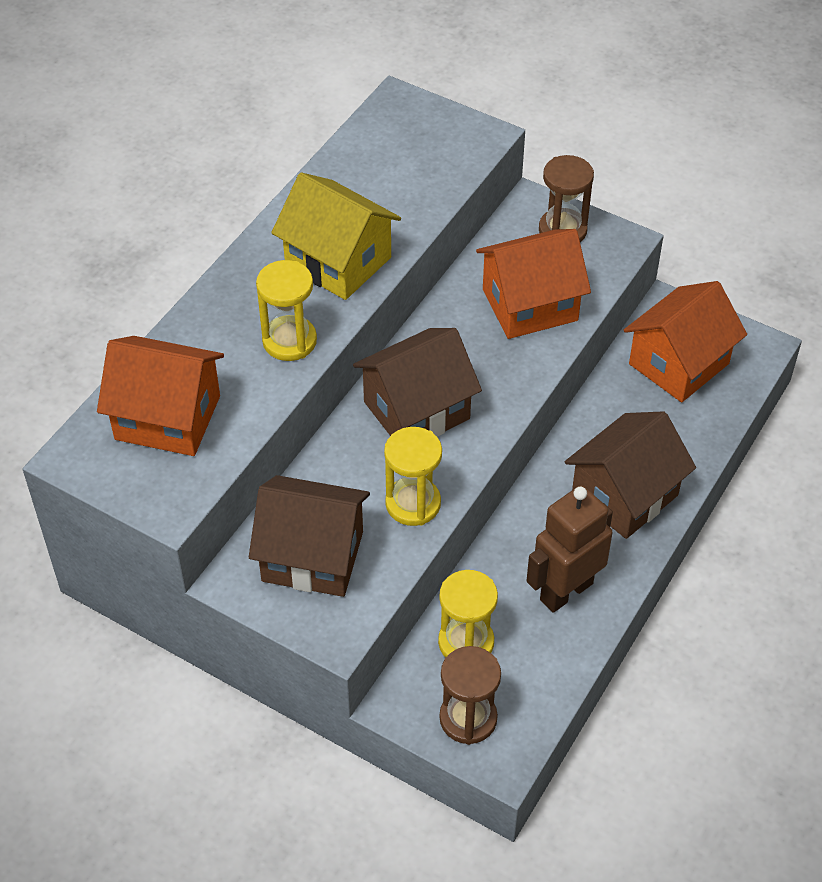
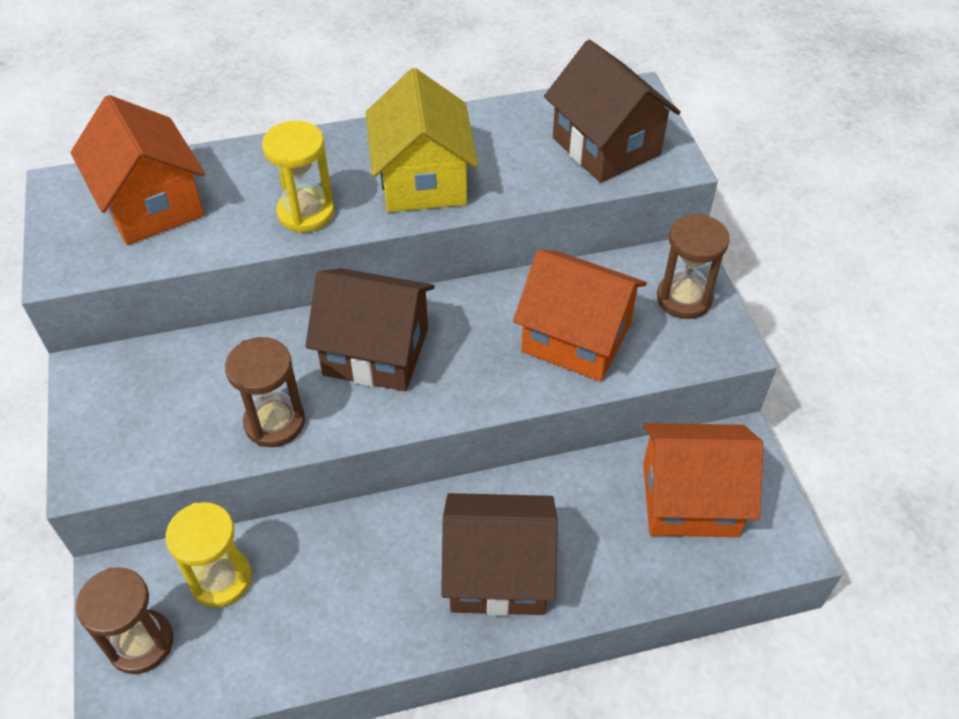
camera: 45 degrees right, 0 degrees up
(313, 556) = (155, 400): brown house -> brown house (606, 146)
(413, 503) = (275, 422): yellow hourglass -> brown hourglass
(565, 591) = (346, 610): brown robot -> none

